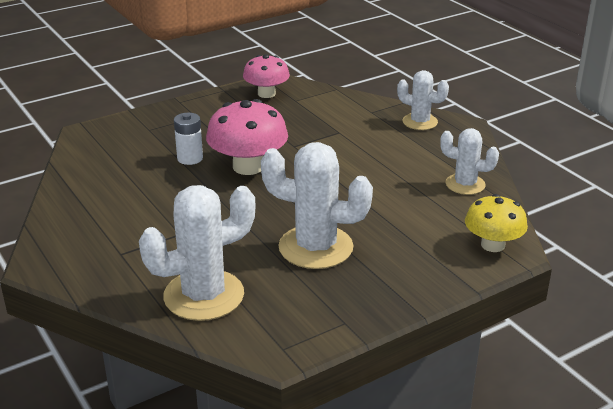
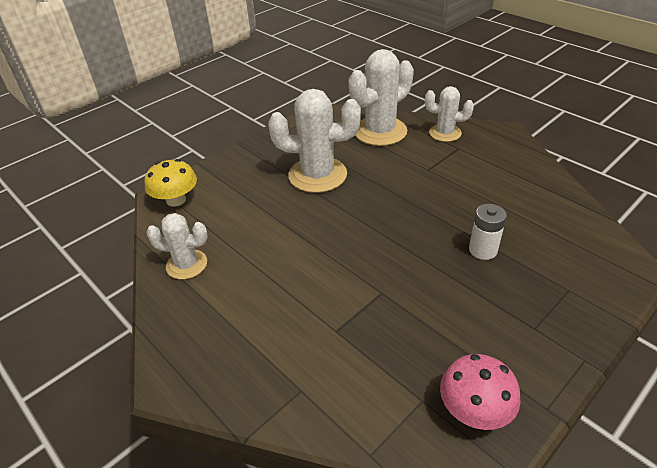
camera: 170 degrees right, 10 degrees up
(248, 166) = (415, 249): pink mushroom -> none
(420, 122) = (229, 375): white cactus -> white cactus (445, 133)

